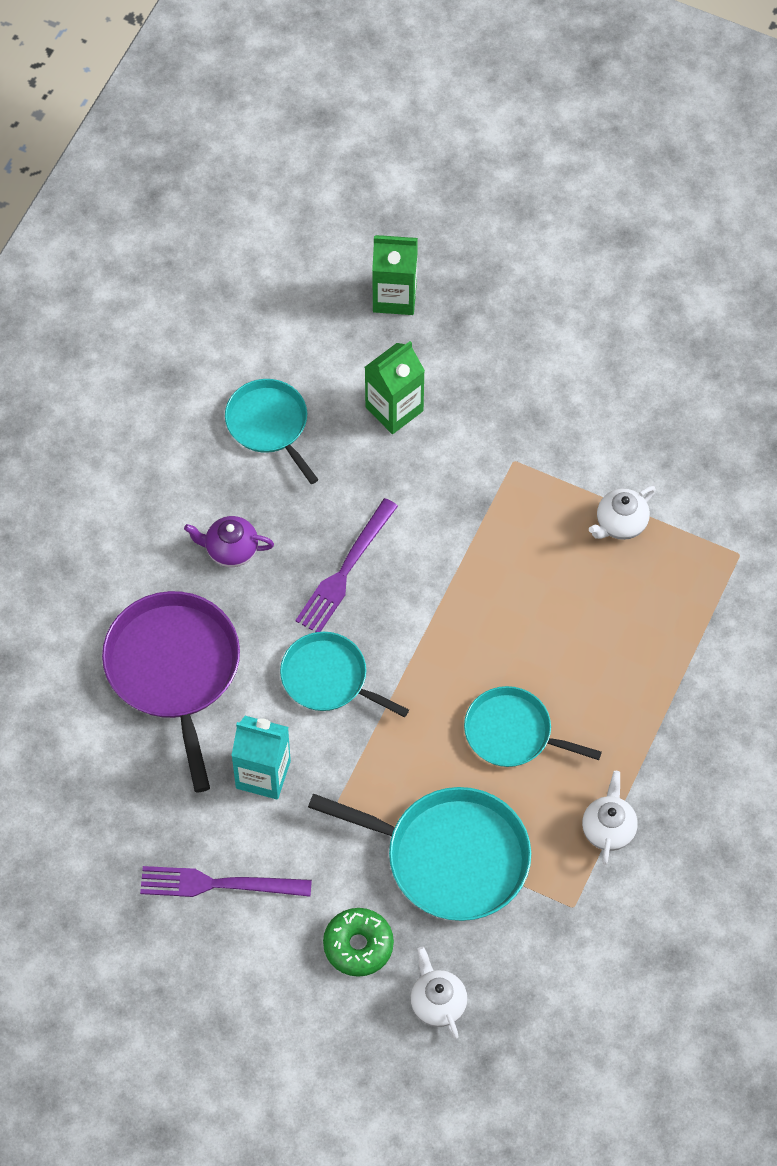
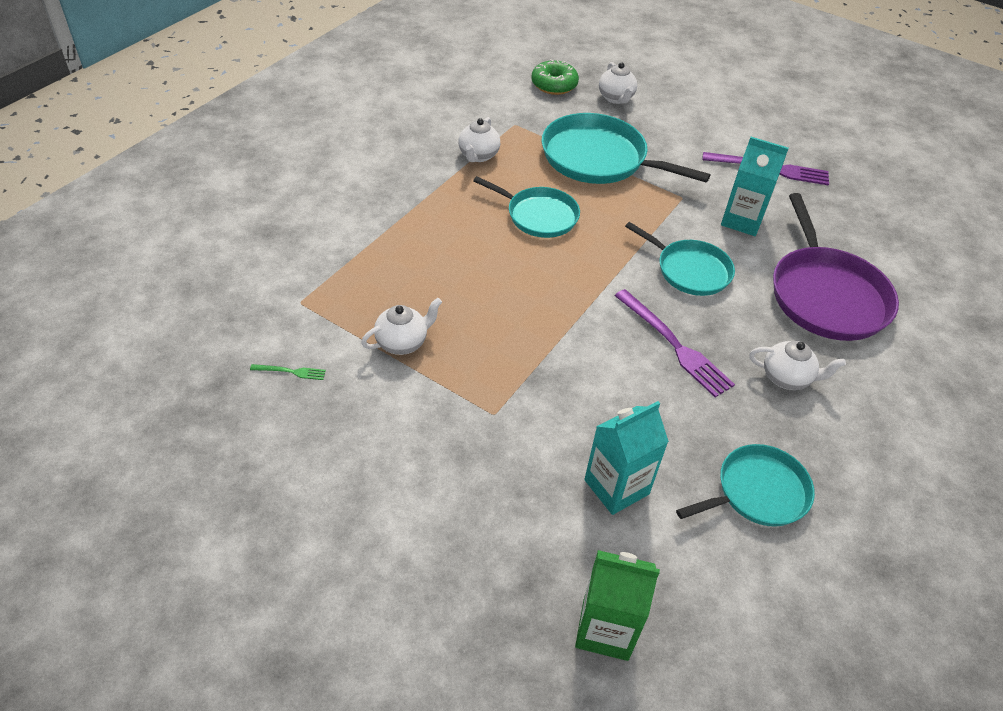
camera: 175 degrees left, 15 degrees down
(230, 550) = (787, 378): purple teapot -> white teapot
(269, 424) = (757, 492): turquoise pan -> turquoise pan turned 90 degrees counterclockwise
(345, 570) = (674, 345): purple fork -> purple fork turned 105 degrees clockwise
(358, 946) = (668, 128): green donut -> green donut (554, 85)
(394, 409) = (616, 487): green carton -> turquoise carton
(715, 472) = (291, 372): none -> green fork

